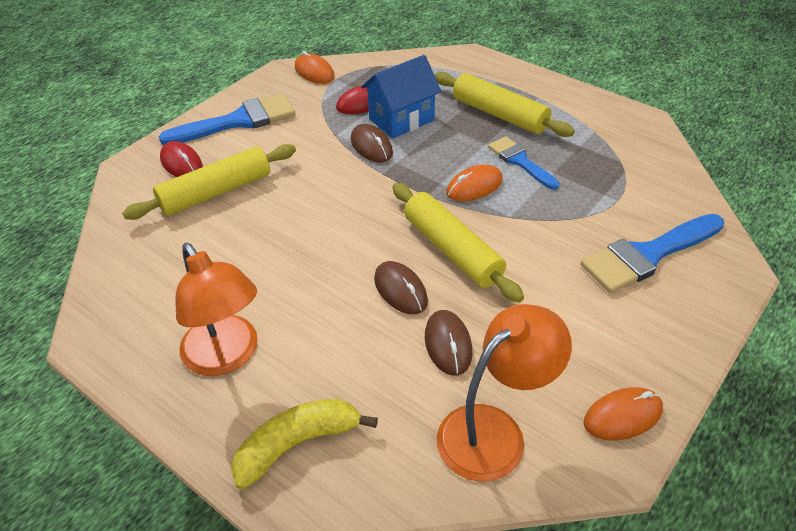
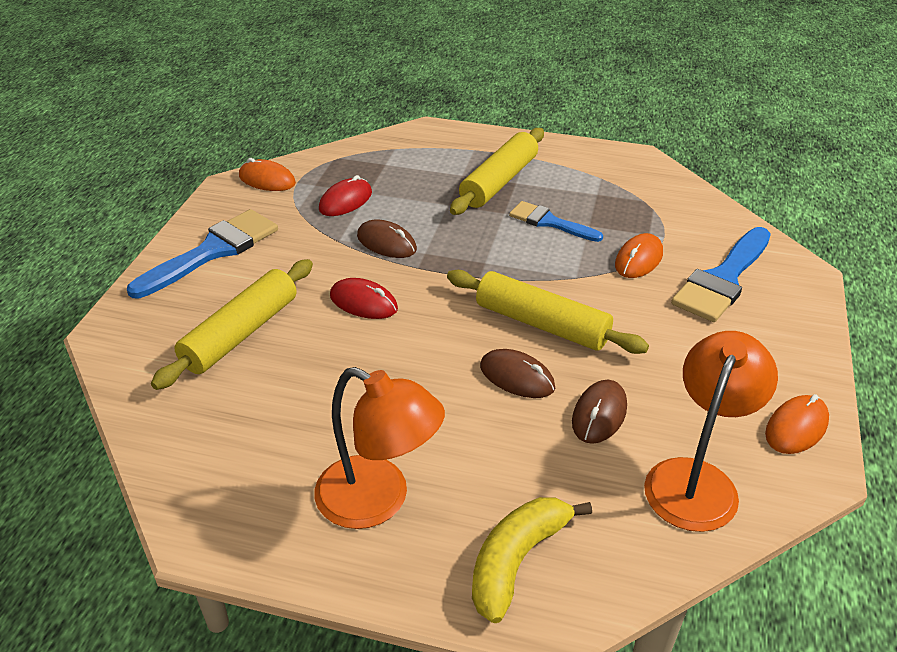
camera: 25 degrees left, 5 degrees down
(181, 163) = (175, 313): red mouse -> red mouse (363, 302)
(401, 119) = (400, 208): blue house -> none
(448, 344) = (599, 414): brown mouse -> brown mouse turned 60 degrees clockwise
(474, 186) = (521, 257): orange mouse -> orange mouse (638, 259)
(500, 114) = (499, 181): yellow rolling pin -> yellow rolling pin turned 75 degrees counterclockwise

